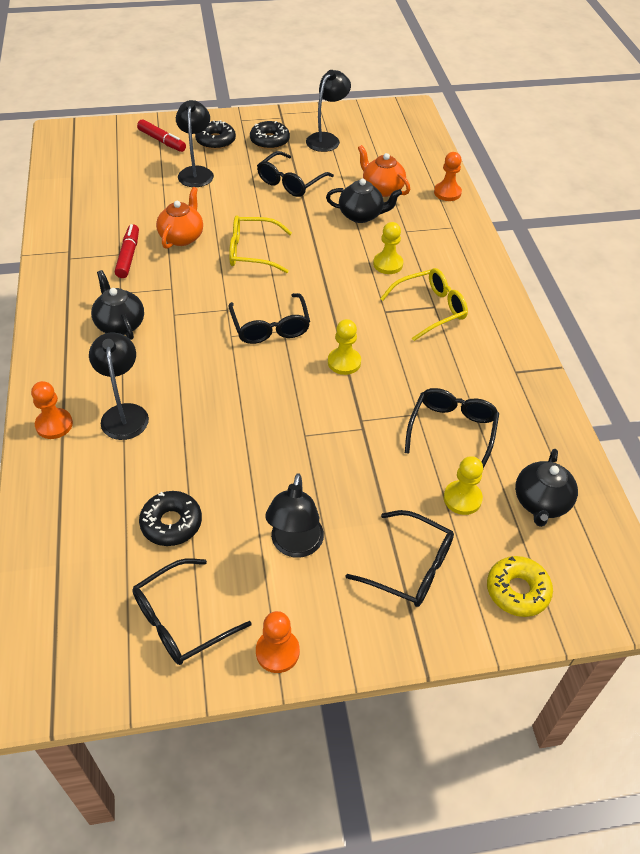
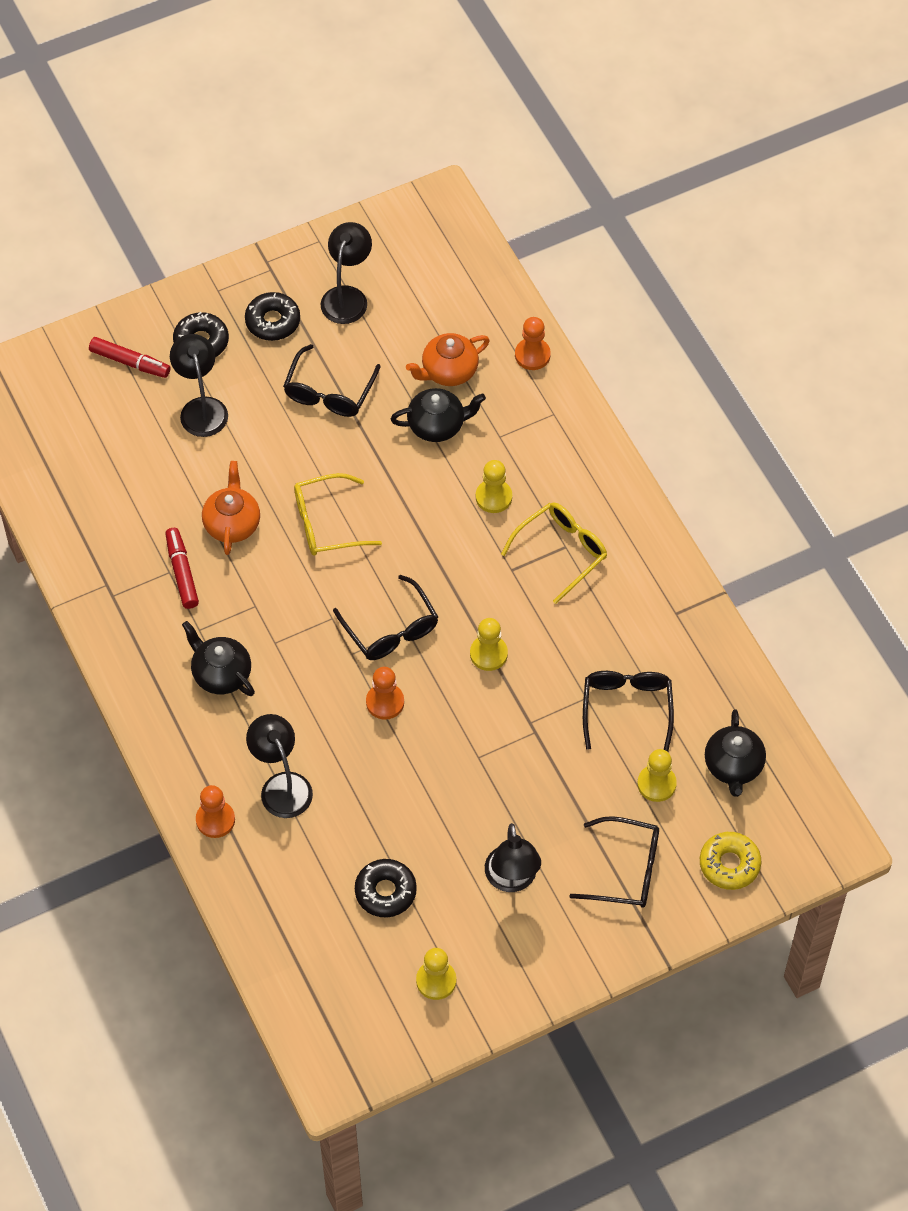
camera: 15 degrees left, 10 degrees up
(181, 620) = (436, 981): black glasses -> yellow pawn
(277, 652) = (532, 983): orange pawn -> orange pawn (385, 702)
(382, 189) = (448, 371): orange teapot -> orange teapot turned 60 degrees counterclockwise

